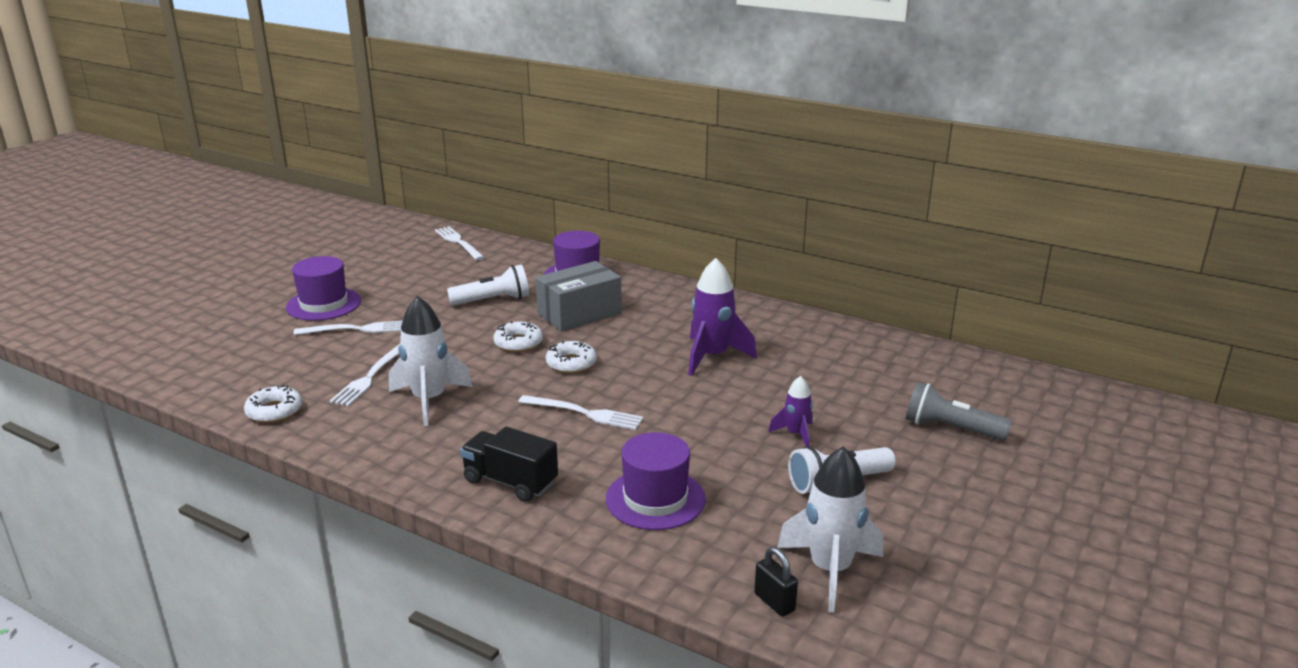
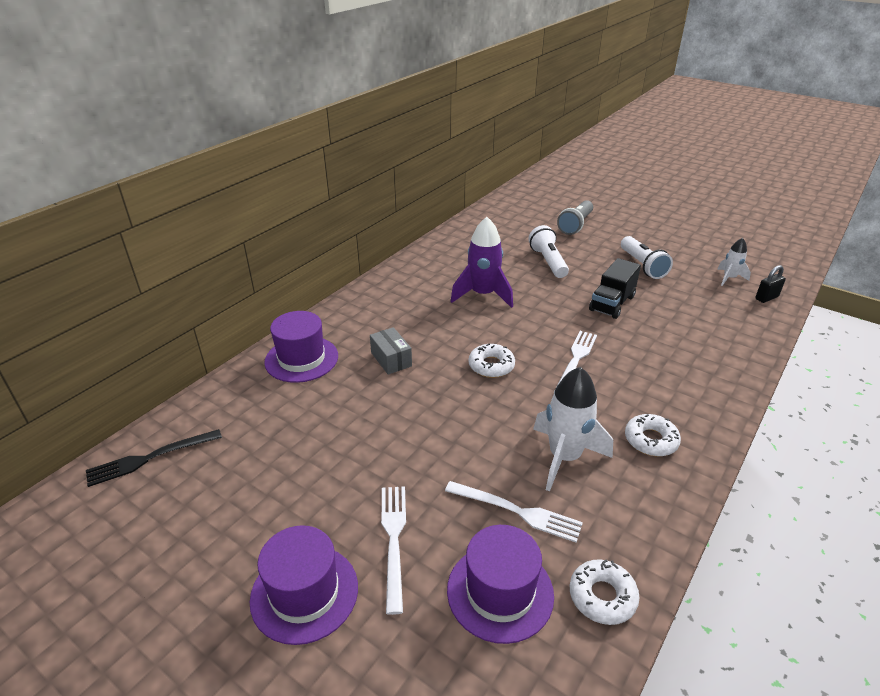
camera: 85 degrees left, 10 degrees up
(458, 242) = (150, 458): white fork -> black fork
(493, 300) = (343, 419): white flashlight -> white flashlight (548, 262)
(510, 482) = (685, 399): black truck -> black truck (612, 303)
(518, 343) = (448, 398): white donut -> white donut (651, 440)
(579, 314) = (391, 359): grey box -> grey box, size x0.57
(655, 499) = (683, 332): purple hat -> purple hat (500, 592)
(795, 434) = (591, 273): purple rocket -> none
(830, 570) = (729, 278): white rocket -> white rocket, size x0.55

